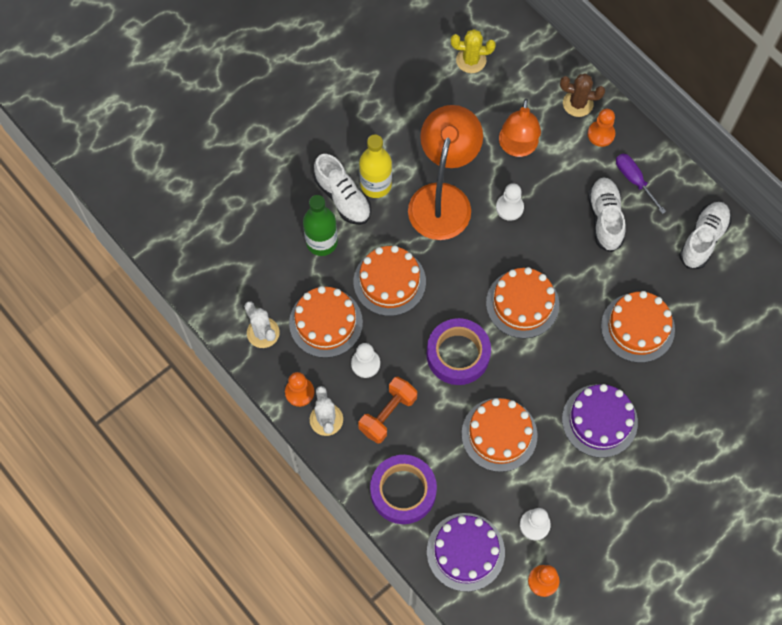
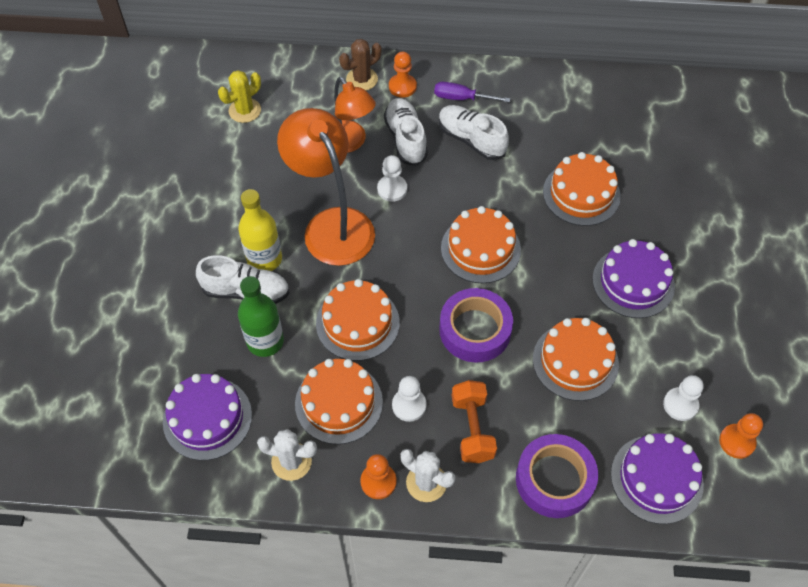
camera: 45 degrees left, 10 degrees down
(242, 261) = (207, 418): none -> purple cake
(703, 239) = (554, 99): white shoe -> white shoe (405, 139)

